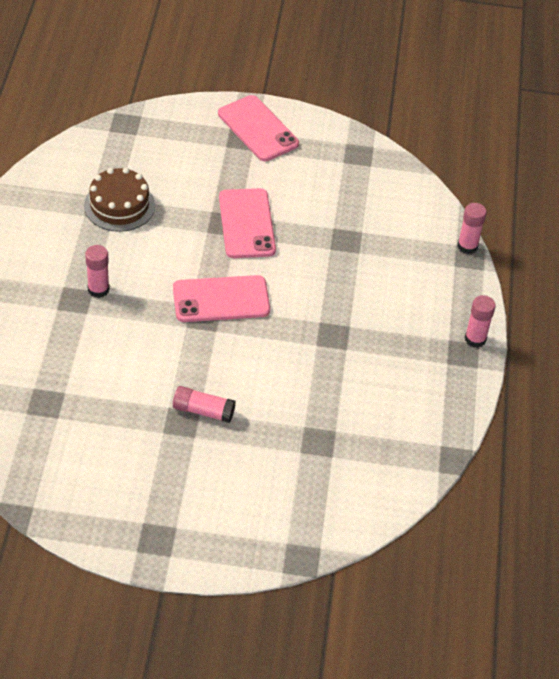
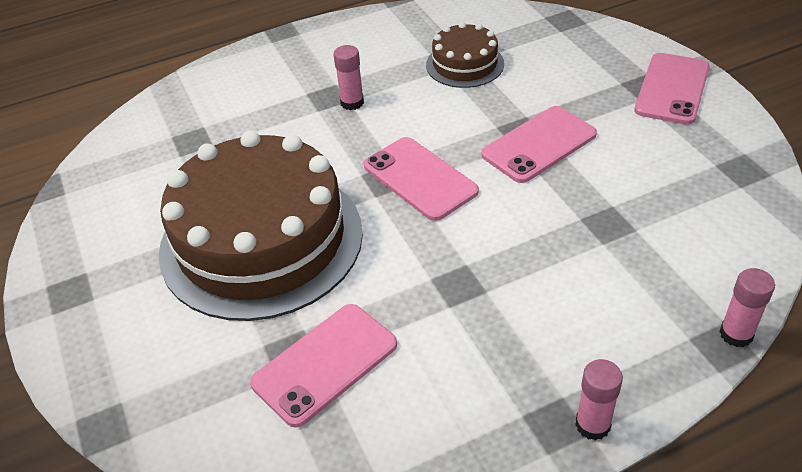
camera: 65 degrees right, 5 degrees down
(203, 411) = (261, 240): pink glue stick -> brown cake
(341, 429) = (325, 364): none -> pink phone

